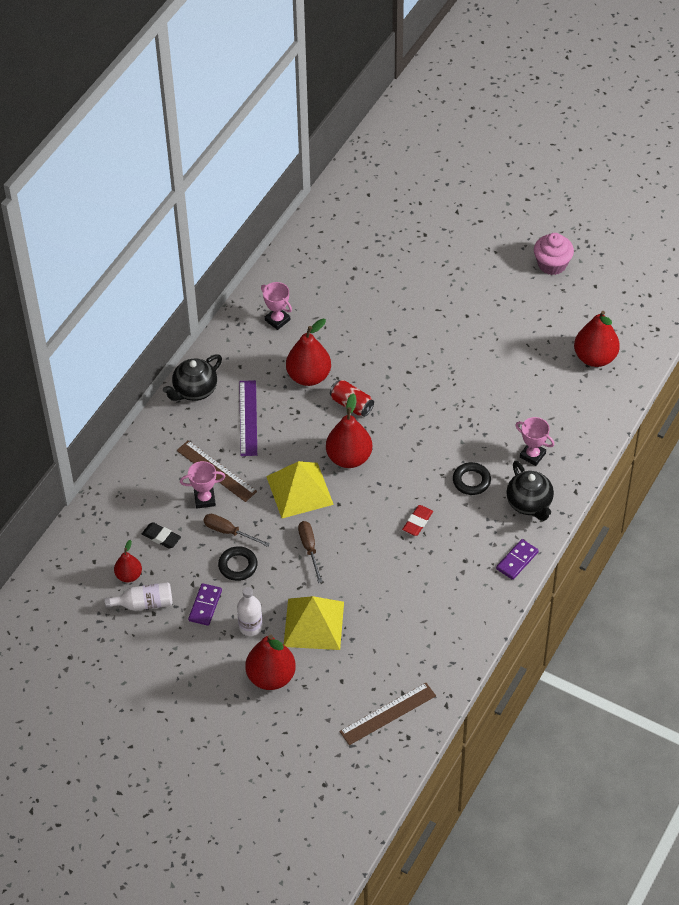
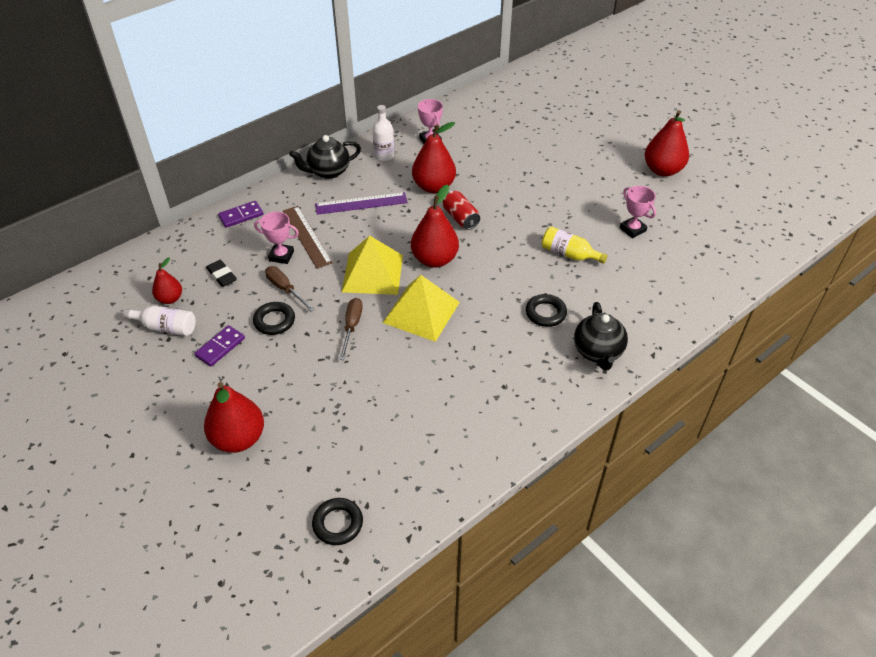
camera: 20 degrees right, 5 degrees down
(248, 418) = (361, 203): purple ruler -> purple ruler turned 60 degrees clockwise
(250, 627) = (250, 381): white bottle -> white bottle (384, 156)
(313, 624) = (314, 399): yellow pyramid -> yellow pyramid (421, 312)
(388, 713) = (338, 523): brown ruler -> black ring
(417, 522) = (472, 334): red eraser -> none
(468, 413) = (569, 254): none -> yellow bottle
(517, 560) = (561, 404): purple domino -> purple domino (241, 216)
(532, 455) = (619, 308): pink trophy -> pink trophy (632, 229)
(552, 264) = (700, 160): pink cupcake -> none
(595, 357) = (717, 241): red pear -> red pear (662, 170)

